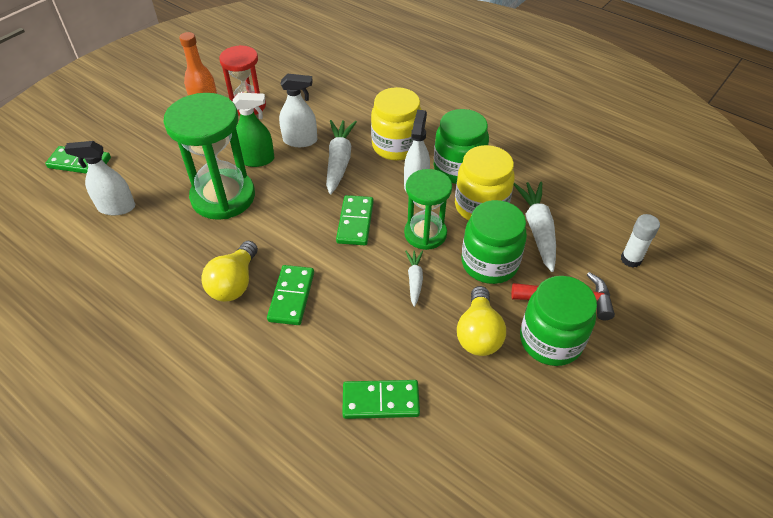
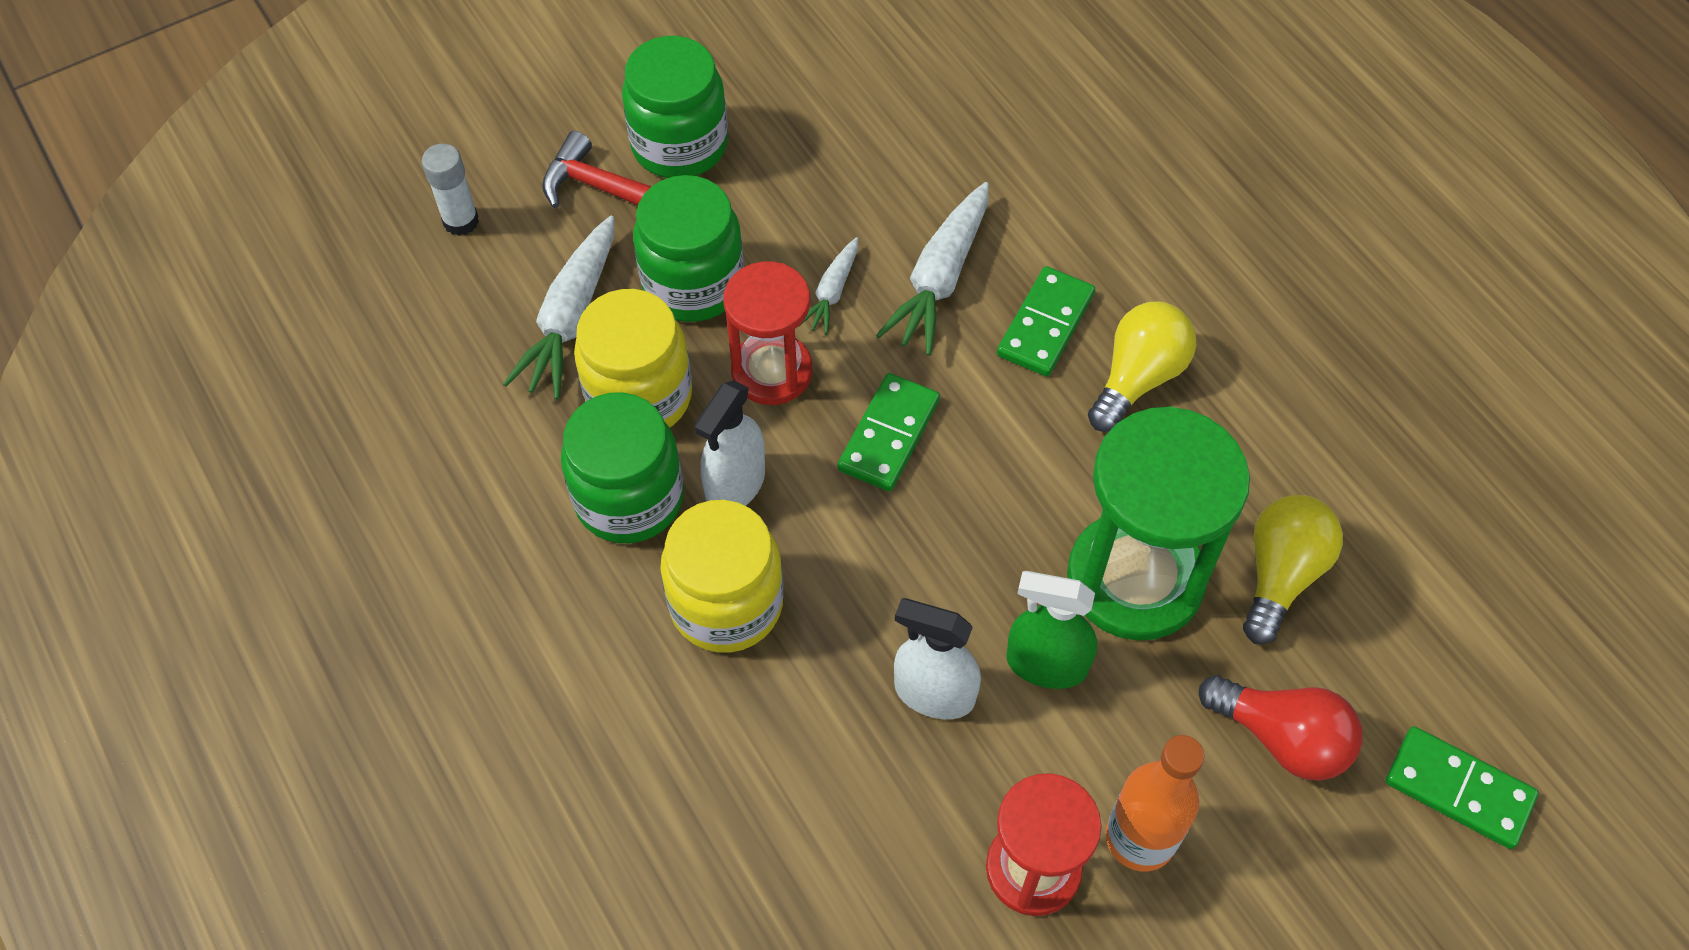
camera: 160 degrees left, 10 degrees up
(116, 207) = (1360, 621): white spray bottle -> none
(154, 161) = (1282, 738): none -> red light bulb
(339, 161) = (867, 599): white carrot -> white carrot (940, 278)
(380, 401) = (959, 140): green domino -> none
(425, 233) = (772, 371): green hourglass -> red hourglass
(478, 333) = (777, 184): yellow light bulb -> yellow light bulb (1280, 574)

